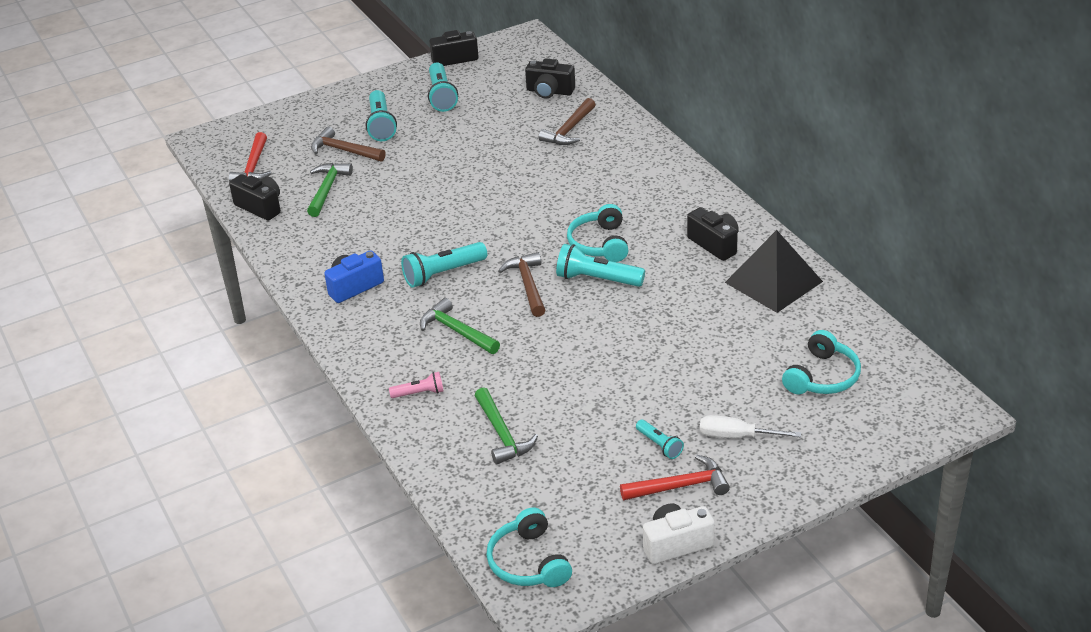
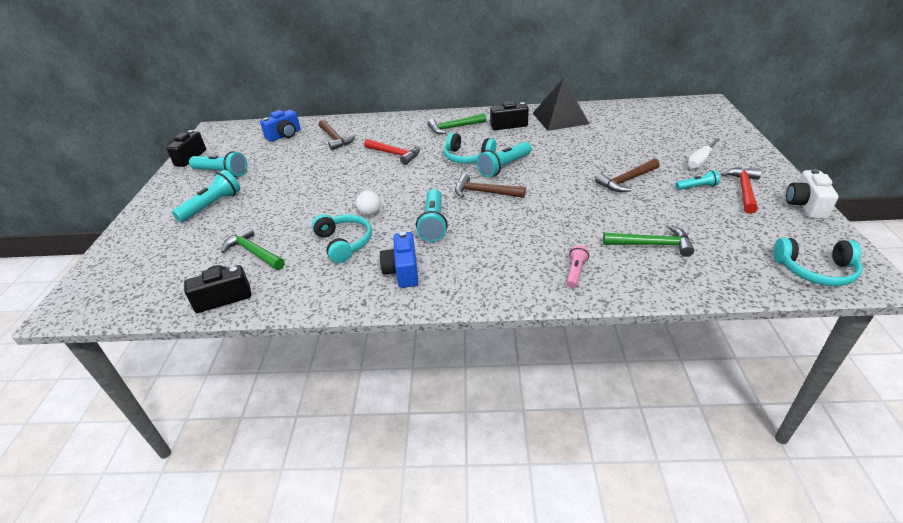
camera: 60 degrees left, 0 degrees up
(253, 167) = (159, 286): red hammer -> red hammer (395, 154)
(344, 150) = (215, 231): brown hammer -> brown hammer (626, 181)
(381, 125) = (212, 205): turquoise flashlight -> turquoise flashlight turned 75 degrees counterclockwise
(434, 226) = (370, 213): none -> white ball
(456, 331) = (510, 234): green hammer -> green hammer (453, 128)
(549, 91) = (284, 135): black camera -> blue camera
(822, 377) = (658, 126): turquoise headphones -> turquoise headphones (344, 243)

